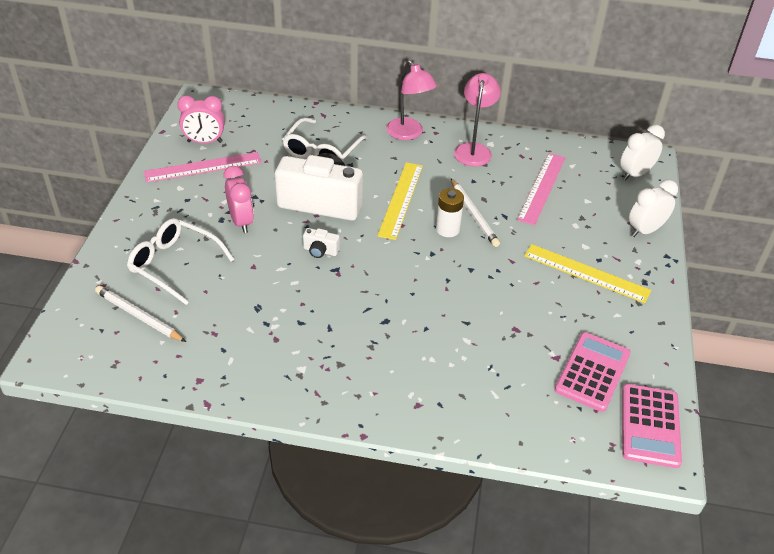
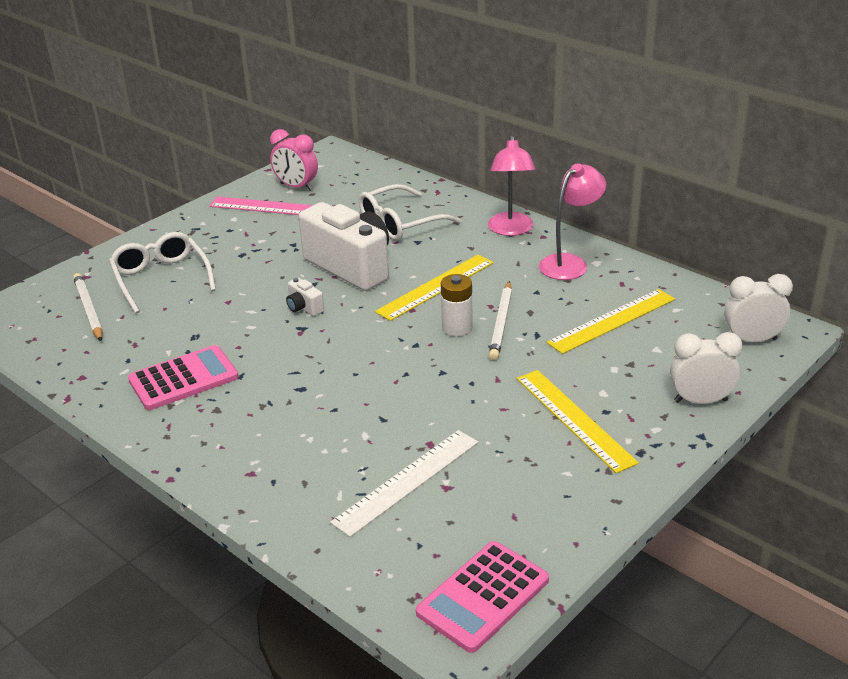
camera: 35 degrees right, 10 degrees down
(241, 222) = (257, 261): pink clock -> none
(528, 364) = (407, 481): none -> white ruler
(542, 188) = (612, 320): pink ruler -> yellow ruler
(592, 372) = (473, 516): pink calculator -> pink calculator (183, 379)

